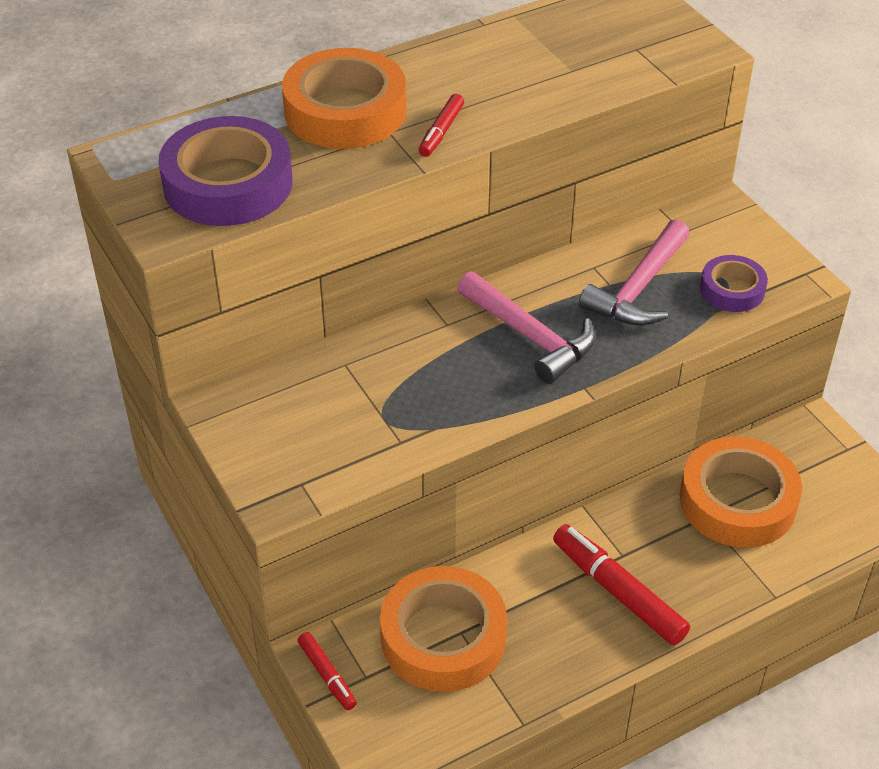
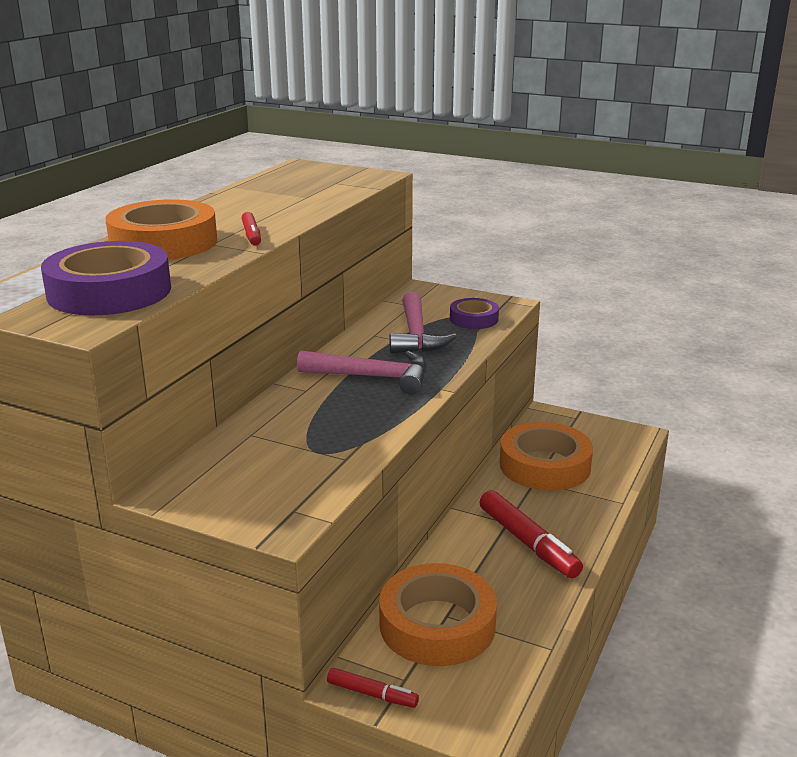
camera: 35 degrees left, 20 degrees down
(618, 592) = (527, 542): red marker -> red marker turned 135 degrees counterclockwise

